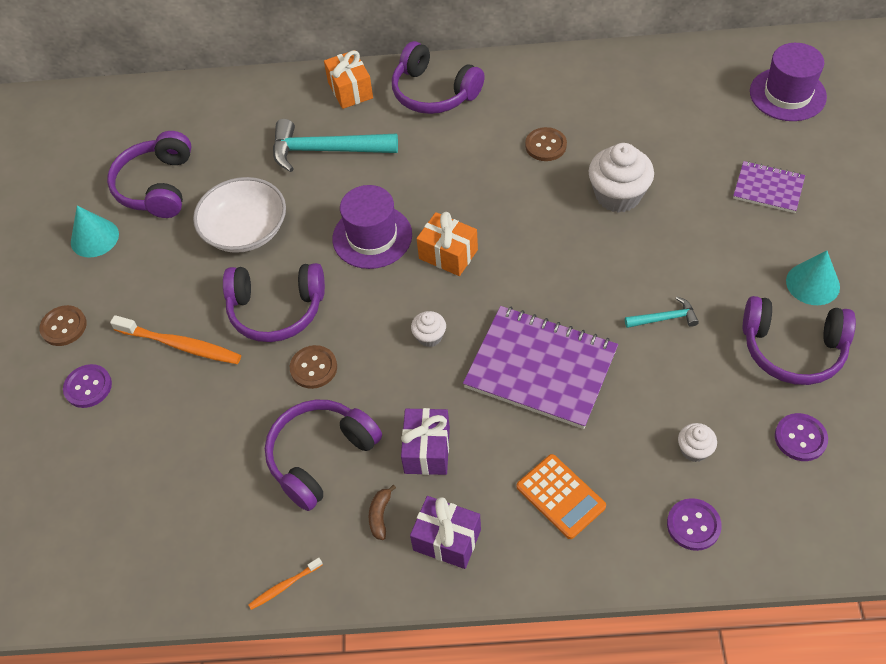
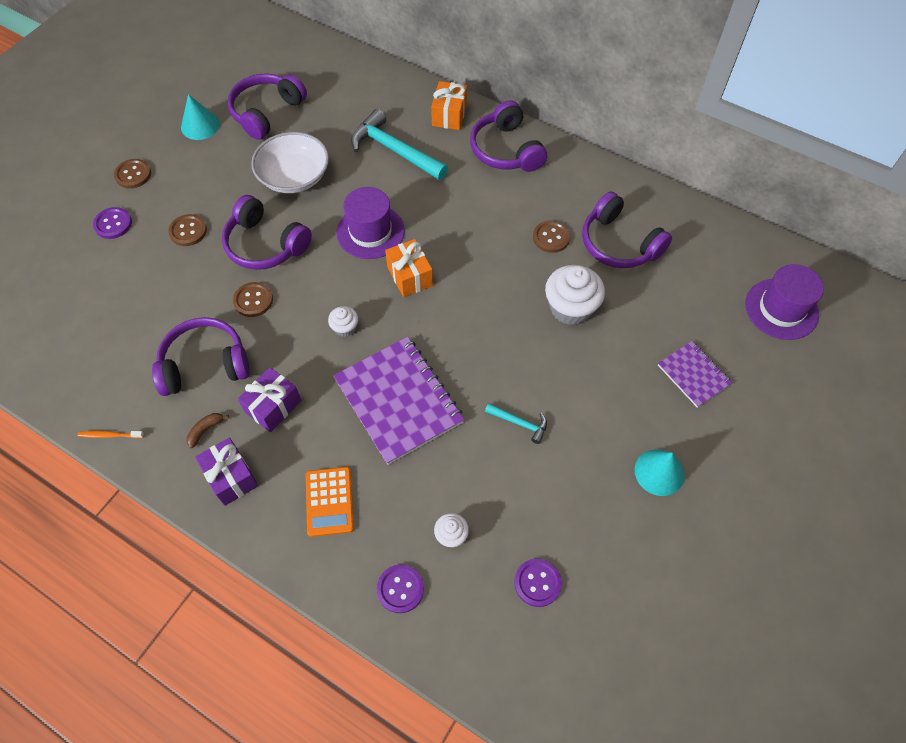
camera: 30 degrees right, 5 degrees up
(180, 345) = (188, 231): orange toothbrush -> brown button
(792, 349) = (595, 511): purple headphones -> purple headphones (619, 243)

